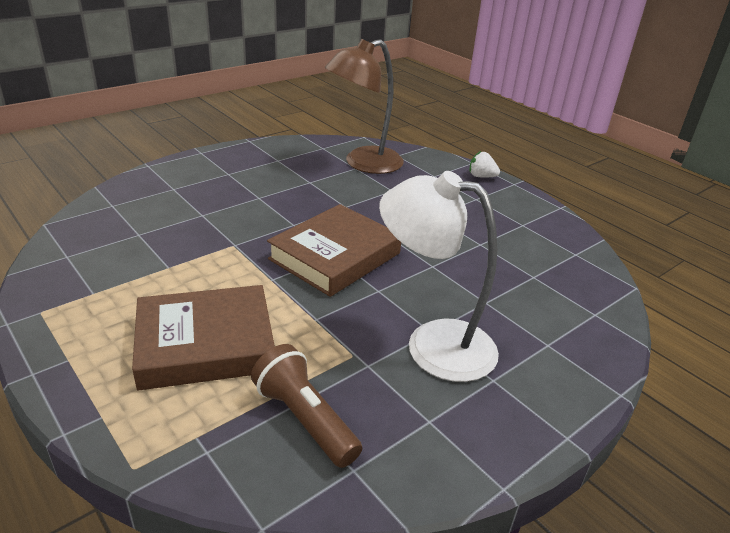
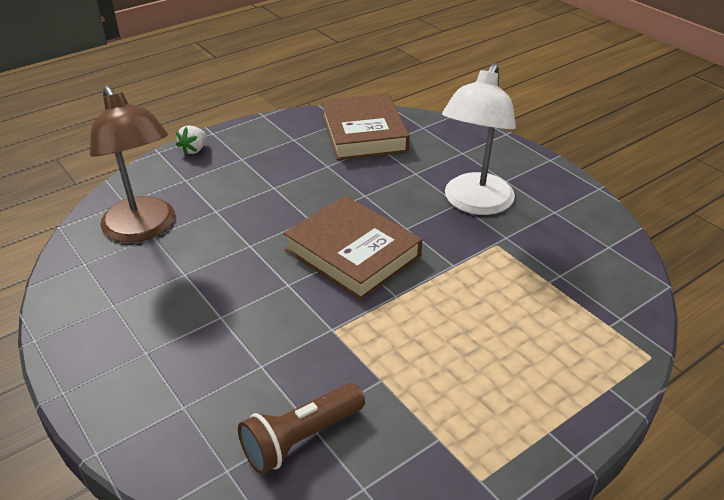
camera: 85 degrees left, 5 degrees up
(205, 344) = (504, 333): brown book -> brown book (364, 133)
(305, 419) = (573, 269): brown flashlight -> brown flashlight (300, 438)

